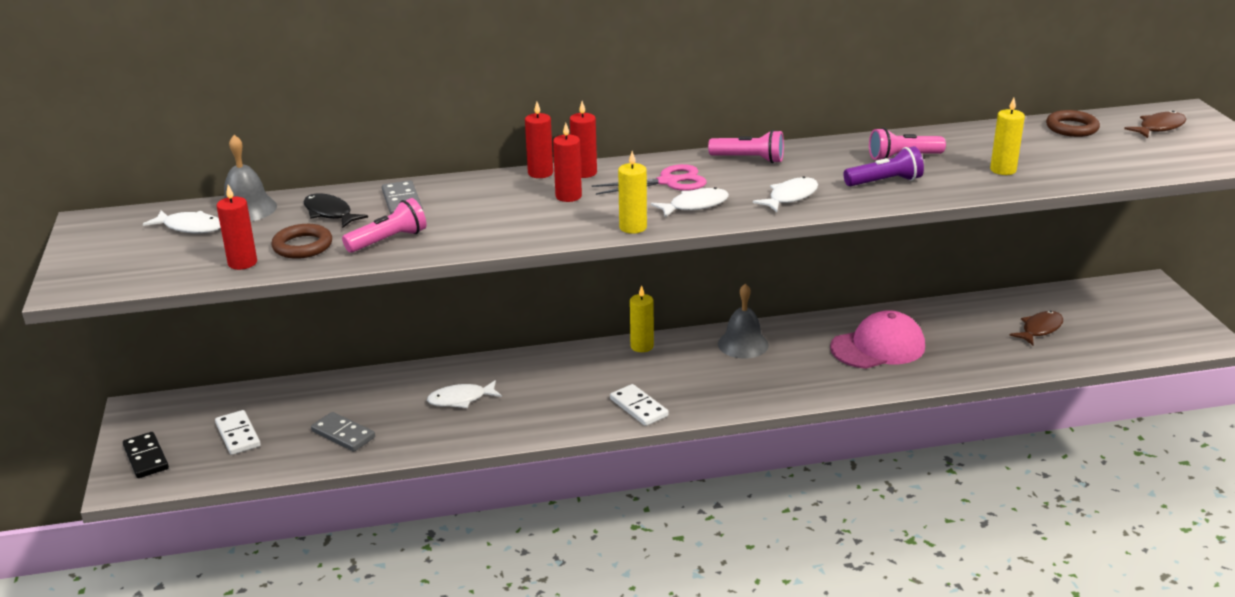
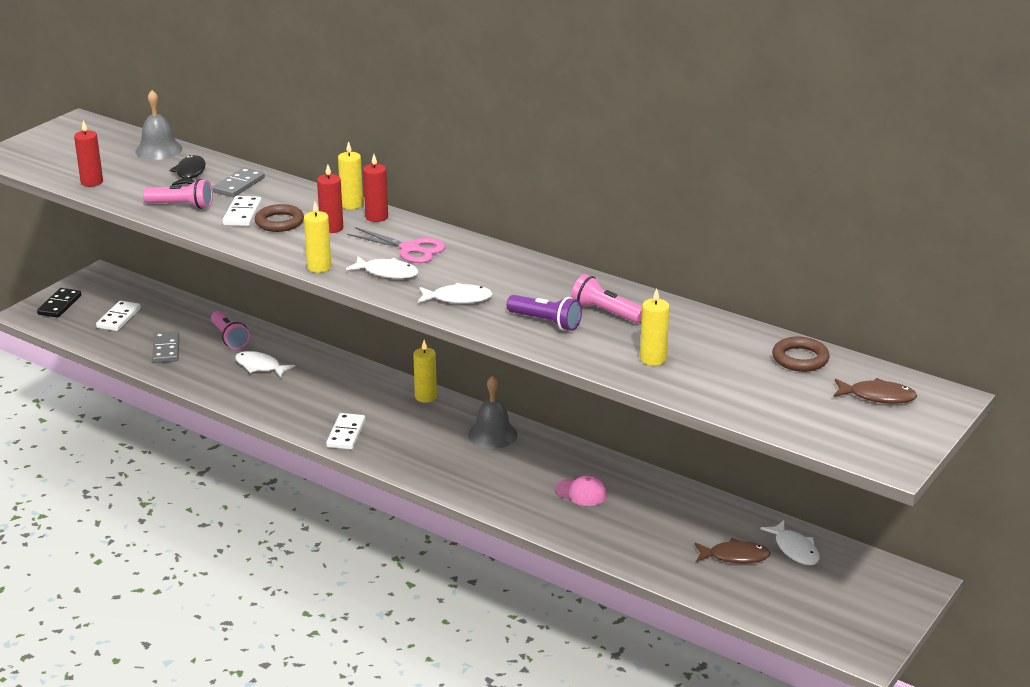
camera: 45 degrees right, 0 degrees up
(190, 227) = (112, 148): white fish -> white fish (794, 549)
(302, 246) = (137, 187): brown ring -> brown ring (279, 222)
(463, 221) = (242, 214): none -> white domino
(540, 173) = (352, 204): red candle -> yellow candle
(749, 159) = (498, 260): pink flashlight -> pink flashlight (229, 338)
(878, 347) = (581, 492): pink cap -> pink cap, size x0.53

